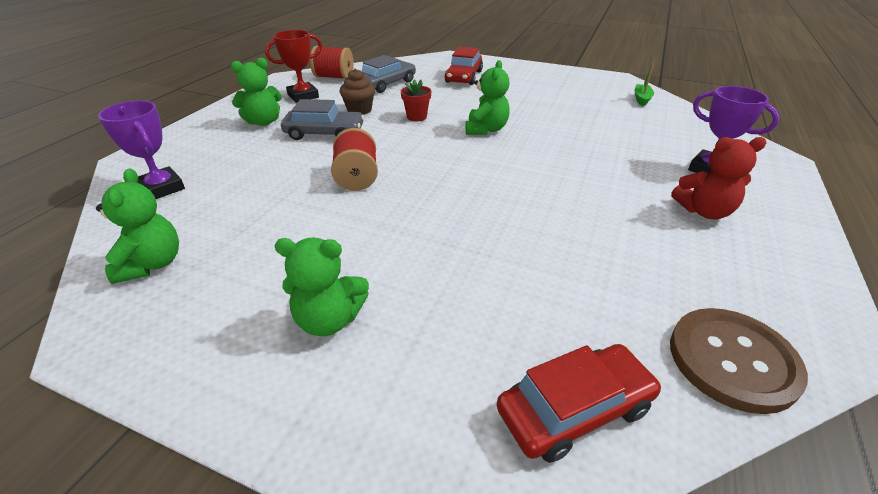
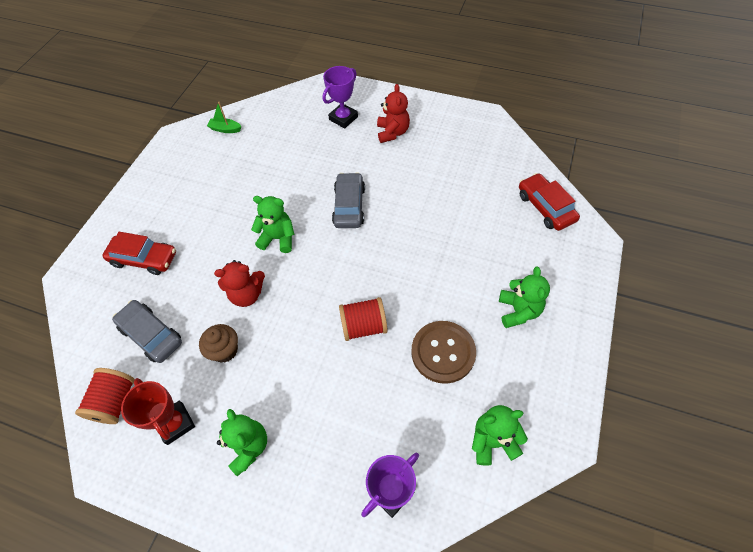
camera: 90 degrees left, 20 degrees up
(324, 133) = (280, 372): grey car -> grey car (349, 206)
(416, 117) = (247, 294): red flower pot -> red teddy bear
(732, 360) = (505, 151): brown button -> brown button (443, 352)

